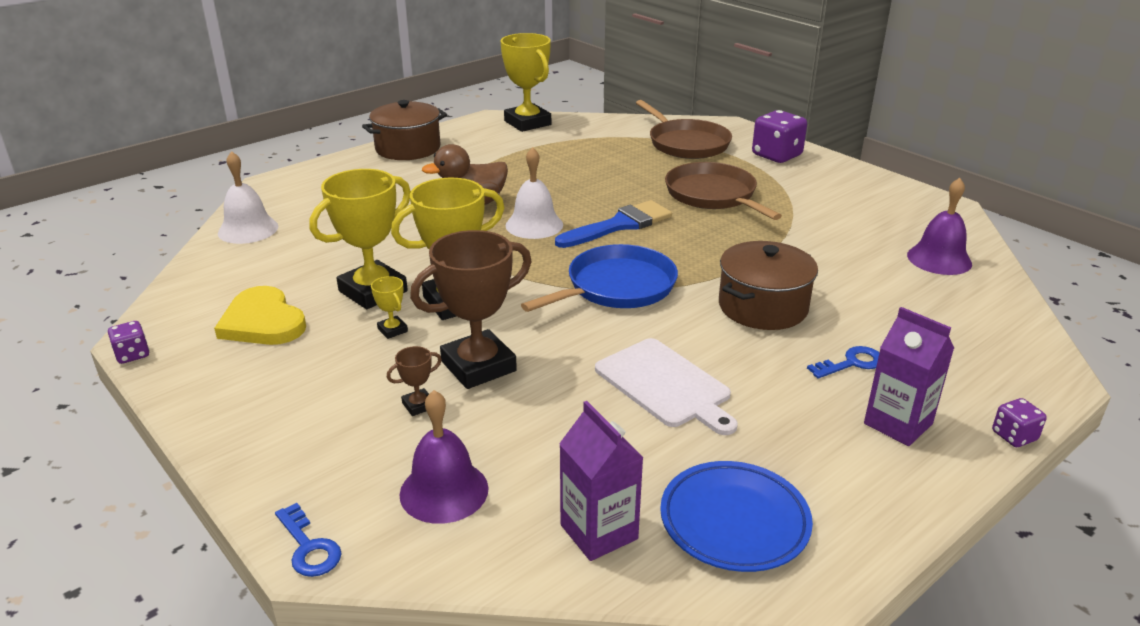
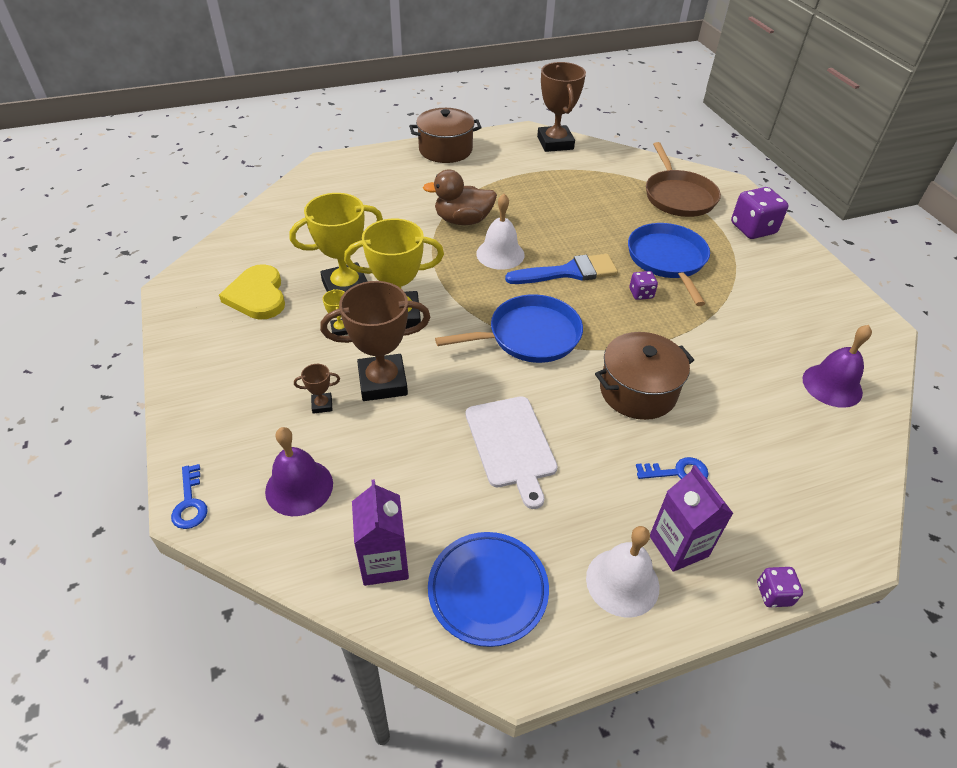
camera: 20 degrees right, 15 degrees up
(132, 355) = (162, 300): purple dice -> purple dice (641, 294)
(248, 229) = (290, 204): white bell -> white bell (622, 582)
(527, 123) = (555, 143): yellow trophy -> brown trophy
(713, 195) = (667, 260): brown pan -> blue pan

